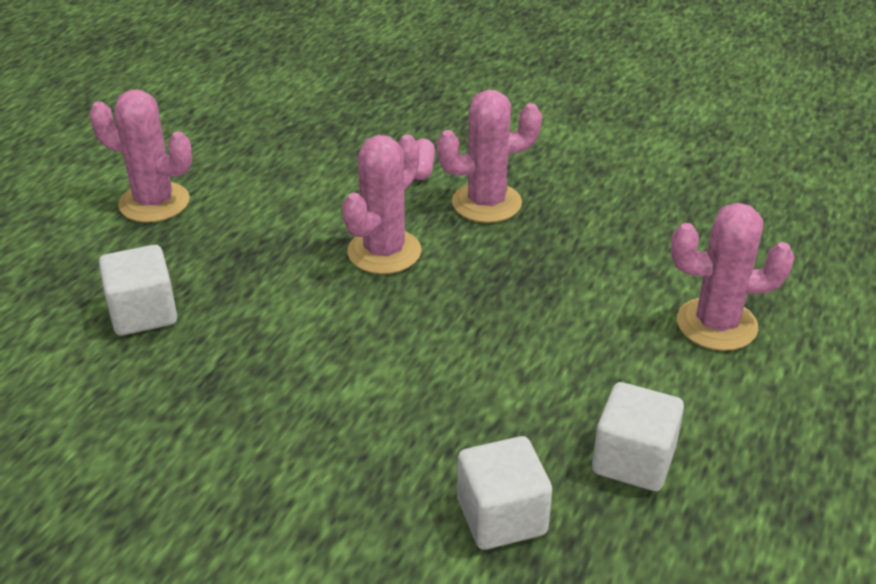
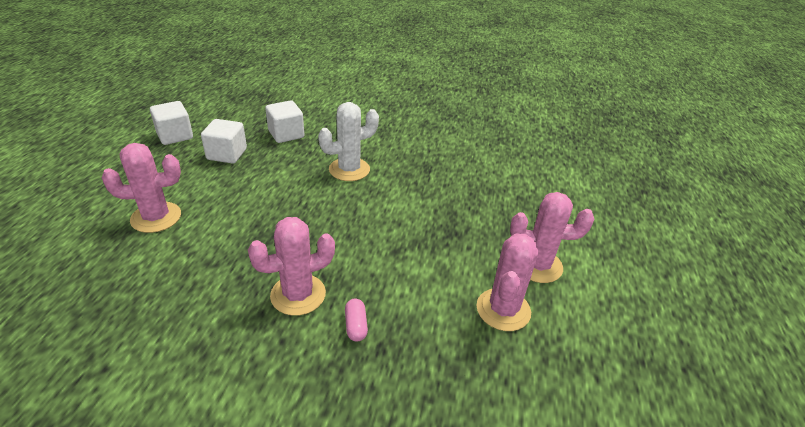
camera: 165 degrees right, 0 degrees up
(143, 313) = (482, 194): white cube -> white cube (175, 136)
(372, 392) = (349, 169): none -> white cactus
(384, 252) = (365, 244): pink cactus -> pink cactus (503, 310)

